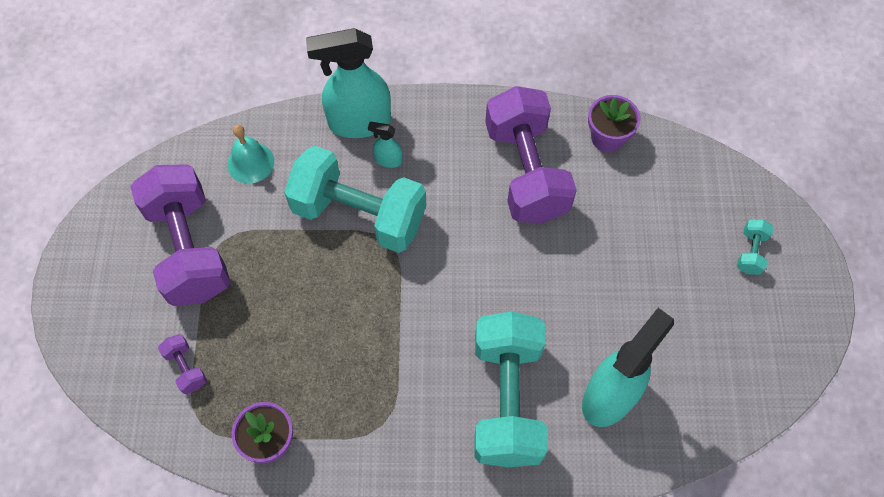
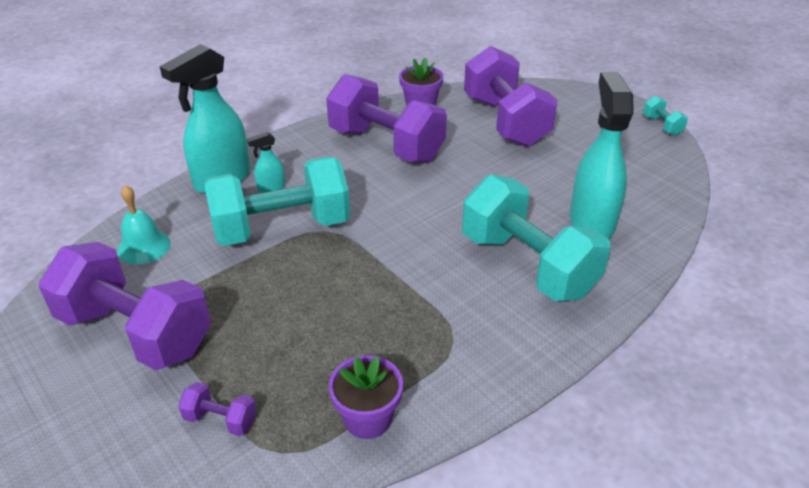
camera: 40 degrees left, 25 degrees down
(666, 216) = (505, 121): none -> purple dumbbell
(750, 252) = (575, 113): turquoise dumbbell -> turquoise dumbbell (662, 125)

